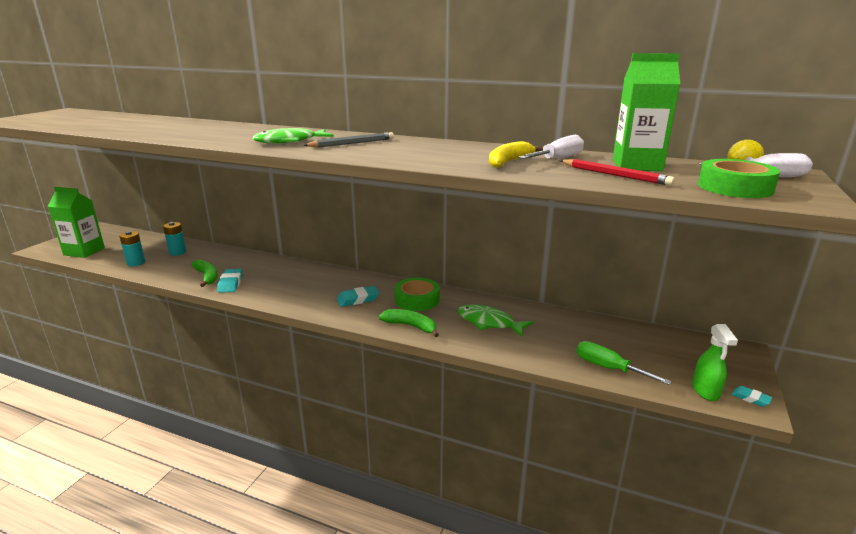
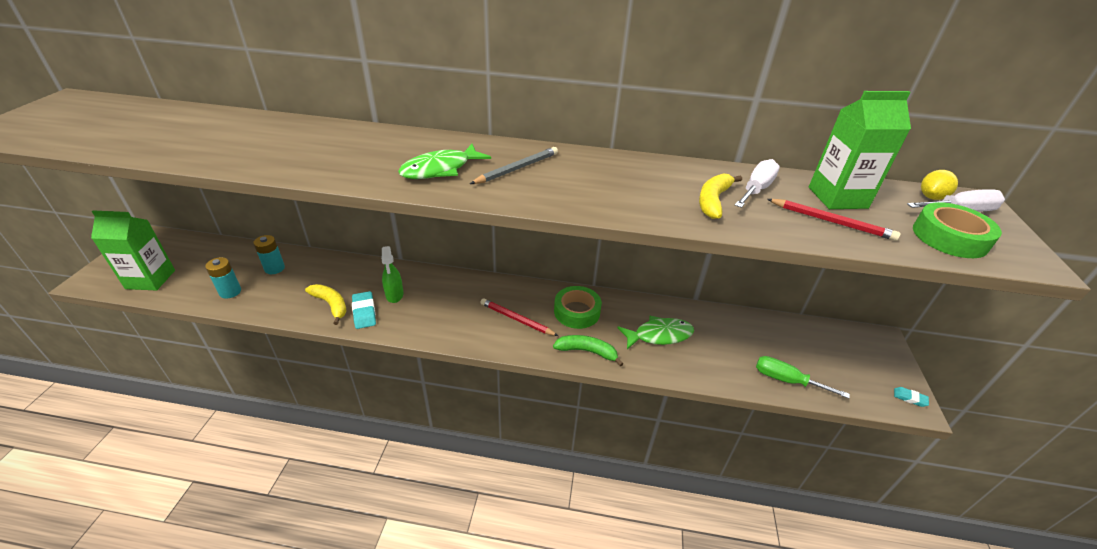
camera: 15 degrees left, 15 degrees up
(207, 277) = (331, 305): green banana -> yellow banana
(358, 299) = (516, 319): turquoise eraser -> red pencil
(489, 323) = (659, 335): green fish -> green fish turned 150 degrees clockwise
(705, 391) = (873, 396): green spray bottle -> green spray bottle (394, 295)

